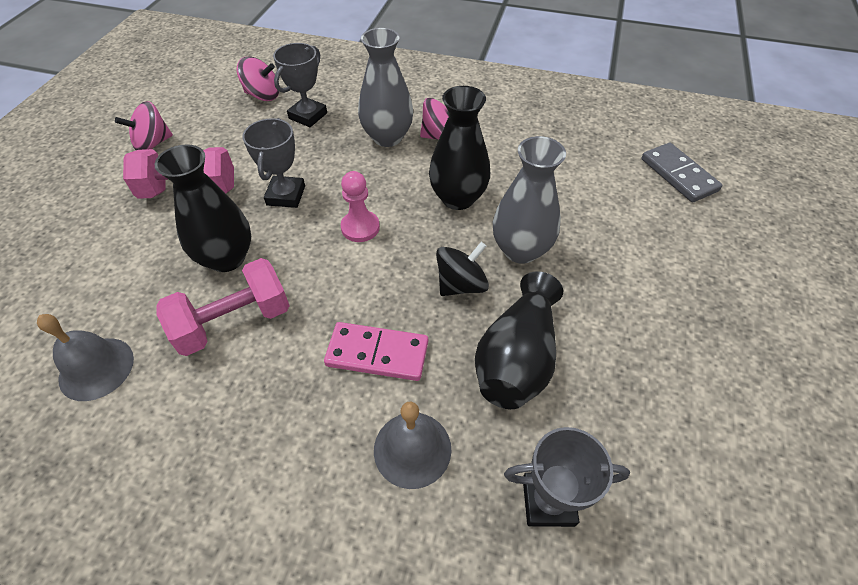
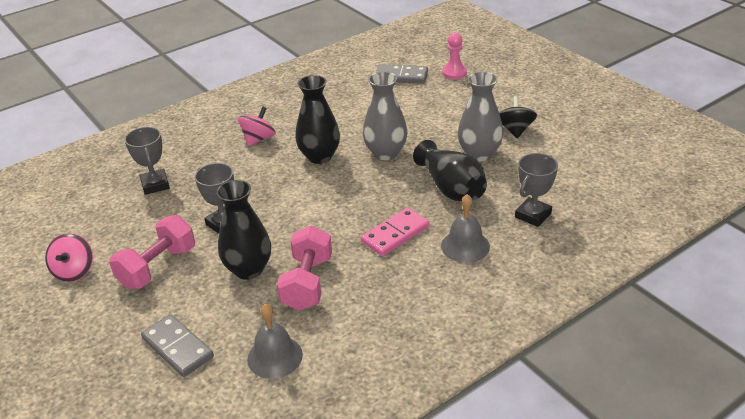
camera: 50 degrees left, 15 degrees down
(78, 278) = (177, 348): none -> grey domino
(263, 95) = (98, 197): pink spinning top -> none
(360, 227) = (294, 203): pink pawn -> pink pawn (454, 73)
(387, 137) = (228, 160): grey vase -> grey vase (479, 154)
(461, 285) = (384, 184): black spinning top -> black spinning top (515, 130)

